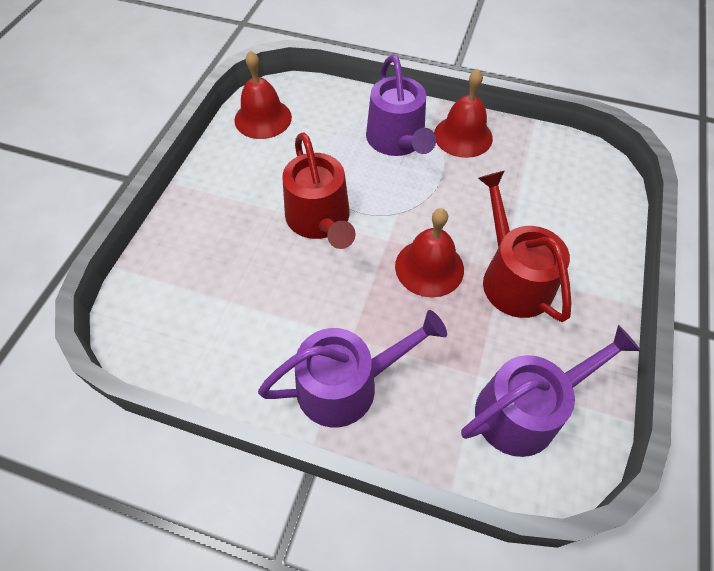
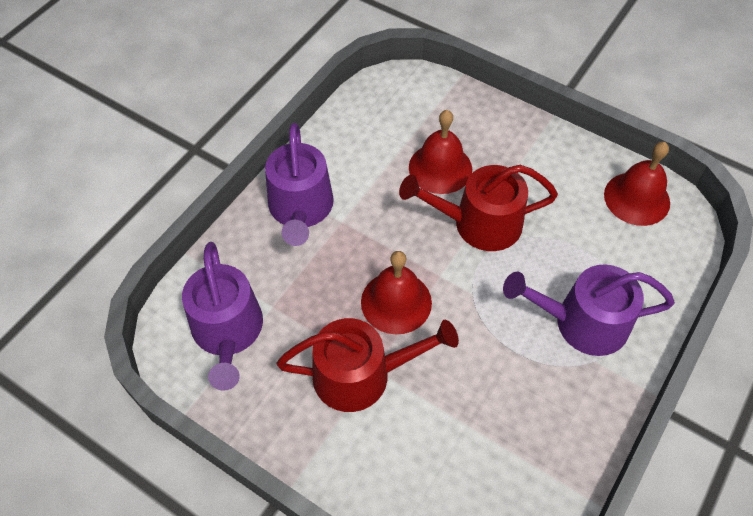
camera: 105 degrees right, 0 degrees up
(463, 136) = (580, 398): red bell -> red bell (440, 168)

